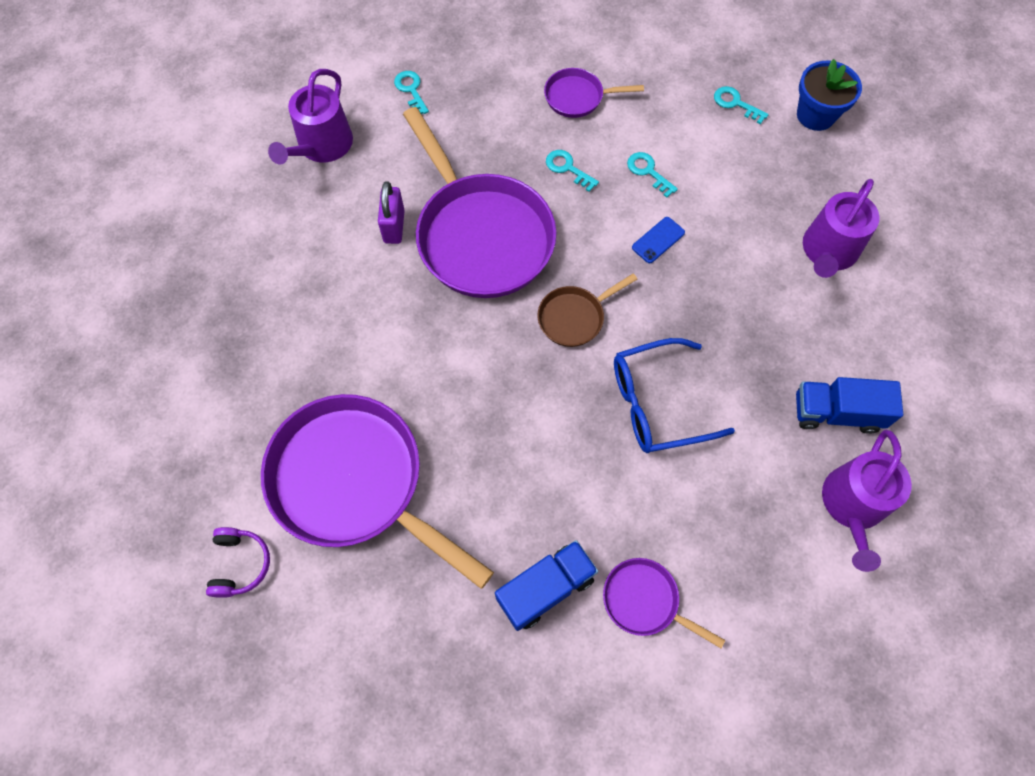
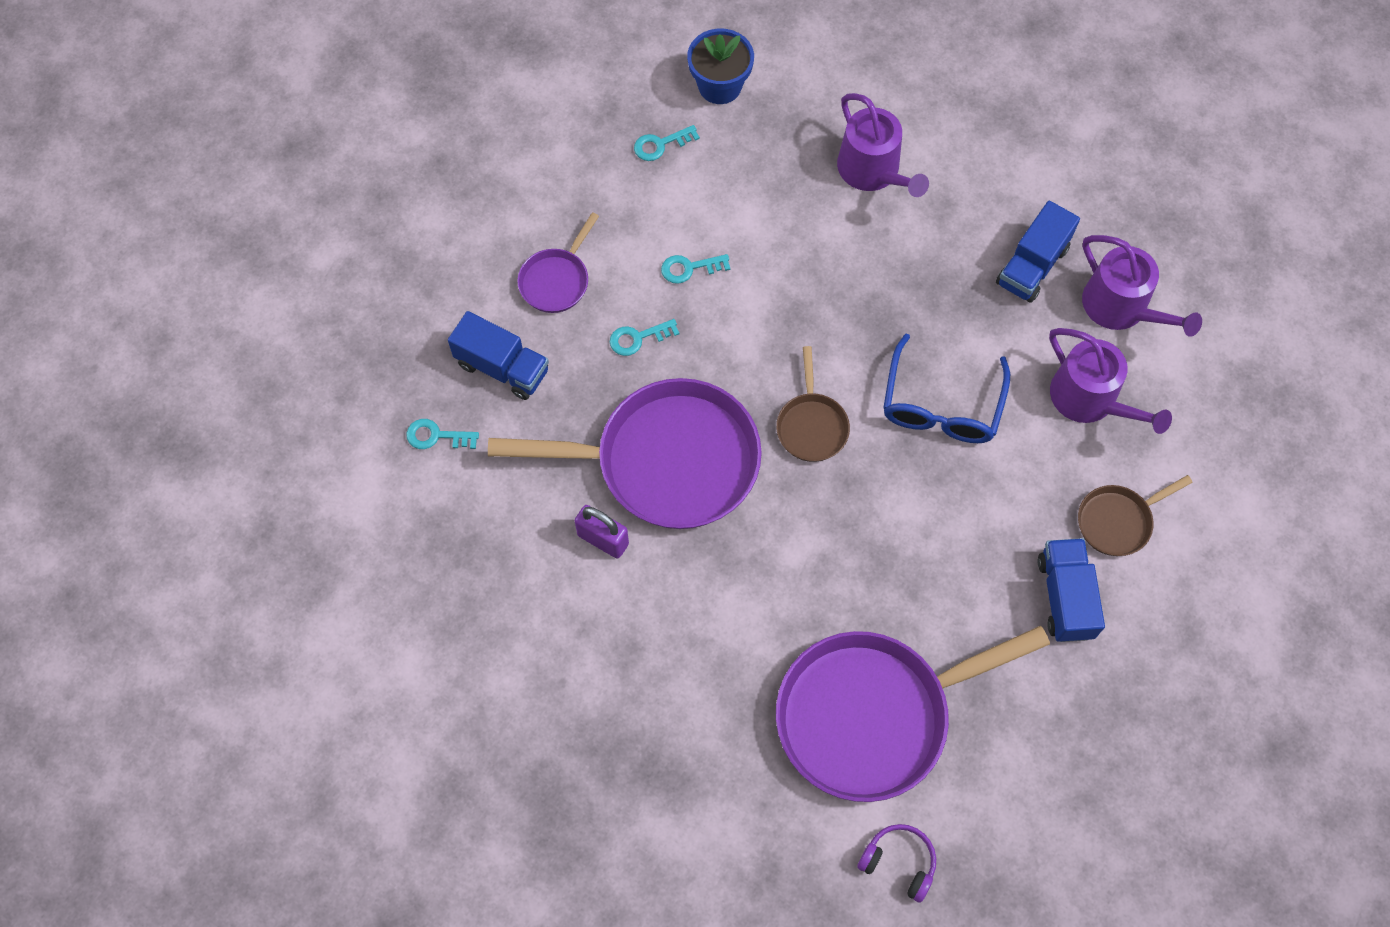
camera: 60 degrees left, 0 degrees up
(322, 146) = (451, 563): purple watering can -> purple watering can (1090, 399)
(488, 100) = (502, 367): none -> blue truck
(645, 601) = (1117, 521): purple pan -> brown pan
(658, 240) = (772, 305): blue phone -> none

